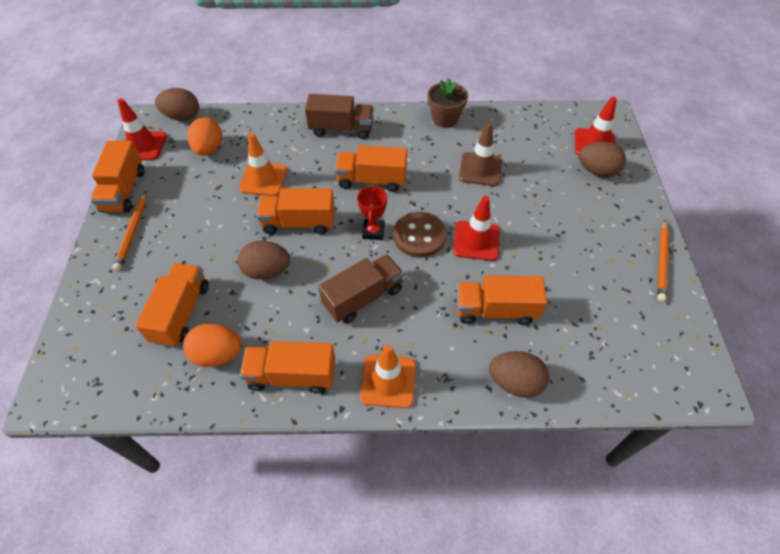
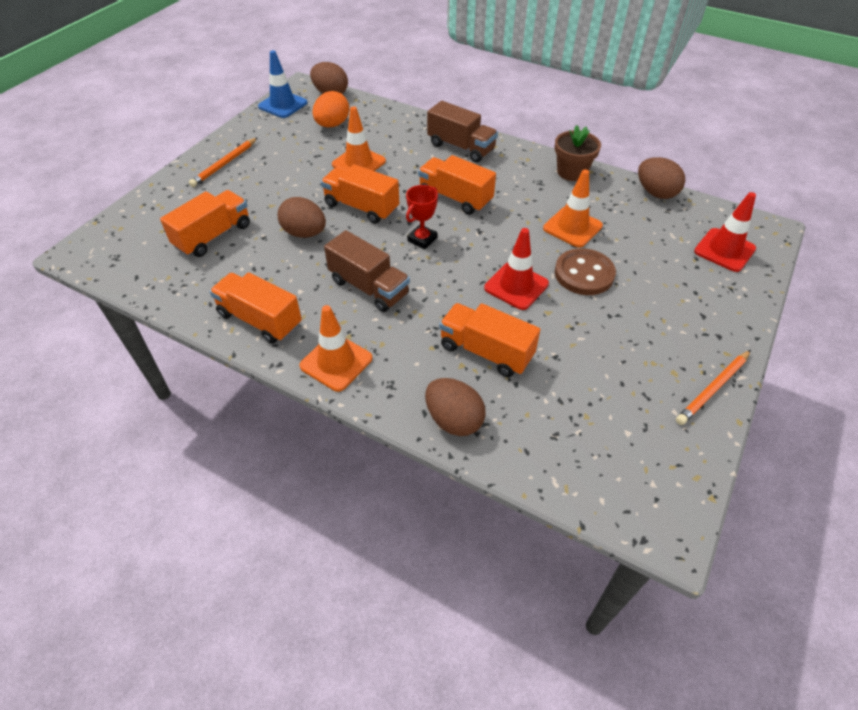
camera: 30 degrees right, 5 degrees down
(124, 190) = (242, 132): orange truck -> none
(143, 145) = (283, 105): red traffic cone -> blue traffic cone
(218, 354) = (216, 278): orange egg -> none
(363, 297) = (369, 287): brown truck -> brown truck turned 45 degrees clockwise
(419, 236) = (462, 260): brown button -> brown button (584, 274)
(480, 169) = (572, 227): brown traffic cone -> orange traffic cone
(596, 171) = (705, 275): brown egg -> brown egg (655, 193)

